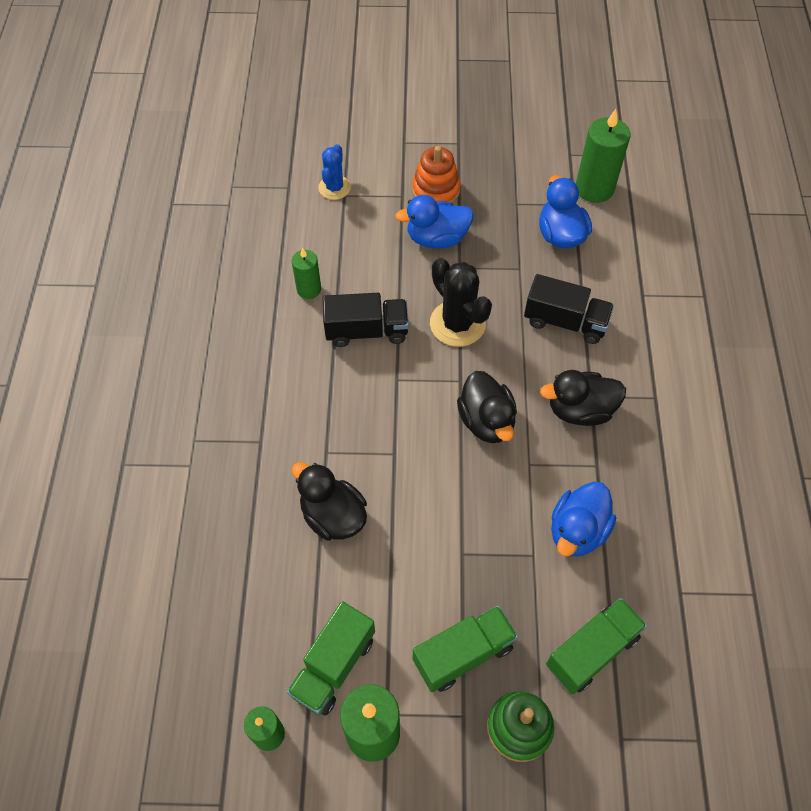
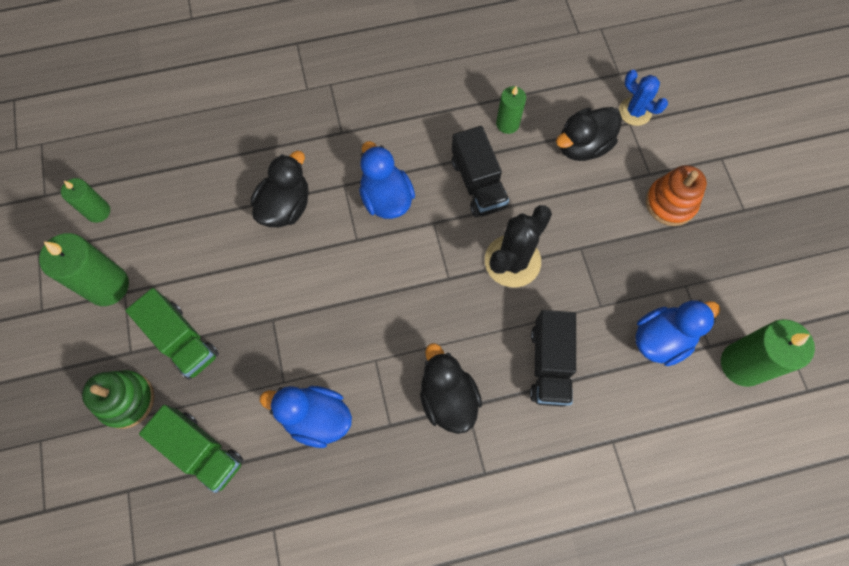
camera: 75 degrees right, 10 degrees up
(333, 666) = (157, 242): green truck -> none
(334, 187) = (635, 112): blue cactus -> blue cactus turned 45 degrees clockwise
(437, 238) = (609, 218): blue duck -> blue duck (386, 198)
(486, 421) = (411, 311): black duck -> black duck (583, 146)

